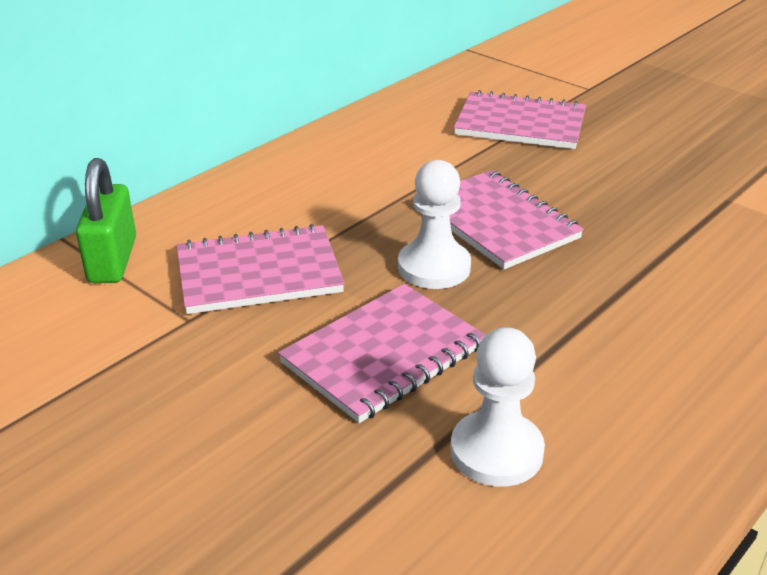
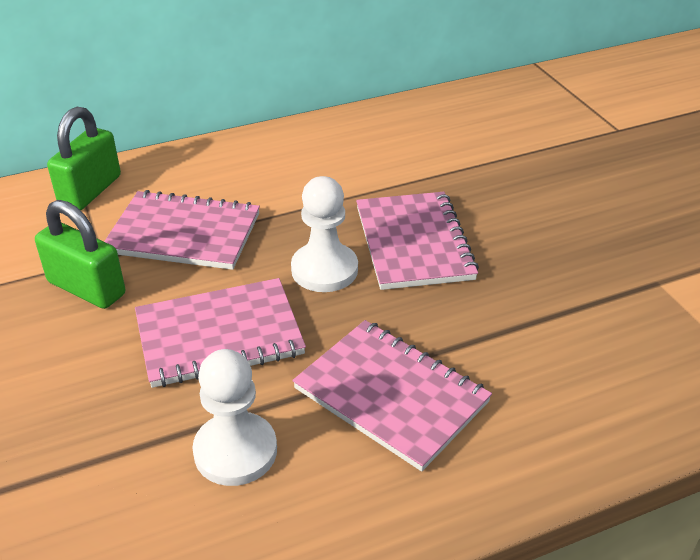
camera: 25 degrees right, 5 degrees up
(197, 354) = (86, 288): none -> green padlock
(520, 124) = (518, 152): pink notebook -> pink notebook (391, 395)

